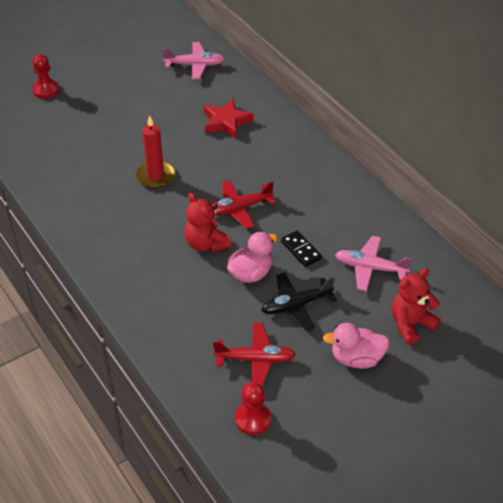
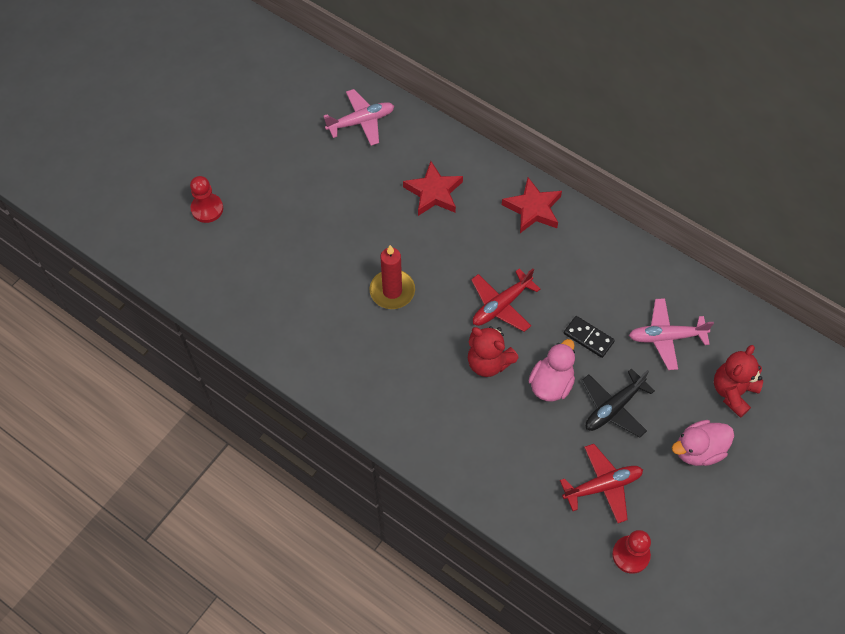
camera: 20 degrees left, 15 degrees up
(301, 152) = (533, 209): none -> red star

